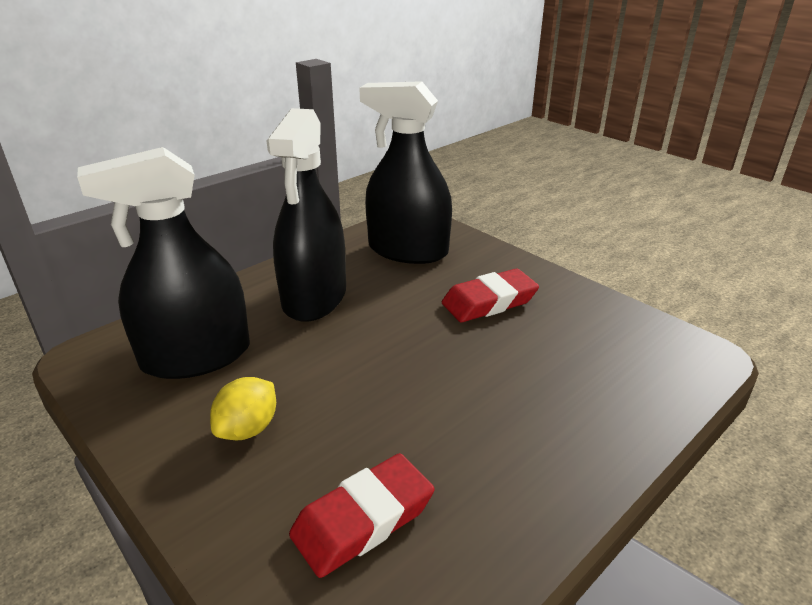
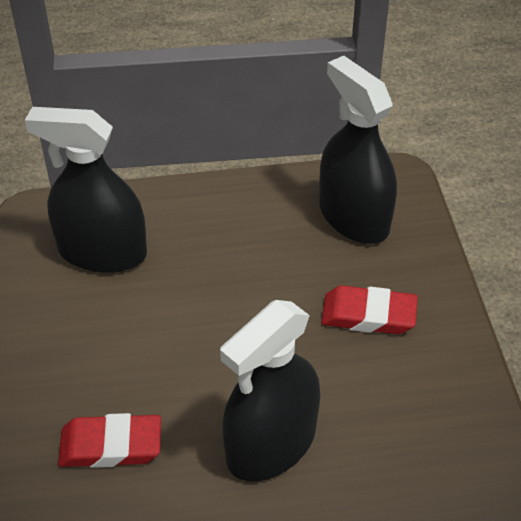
camera: 35 degrees right, 15 degrees up
(248, 429) = (93, 336): yellow lemon -> none
(314, 297) = (228, 235): black spray bottle -> black spray bottle (271, 444)

